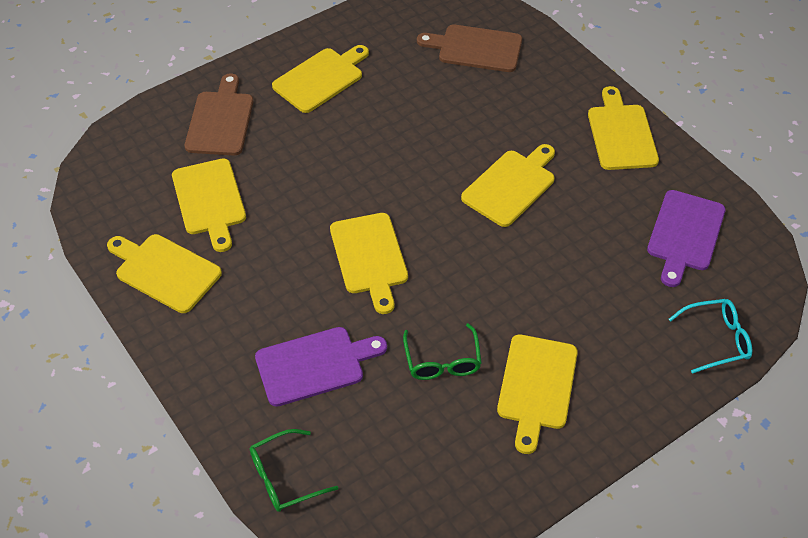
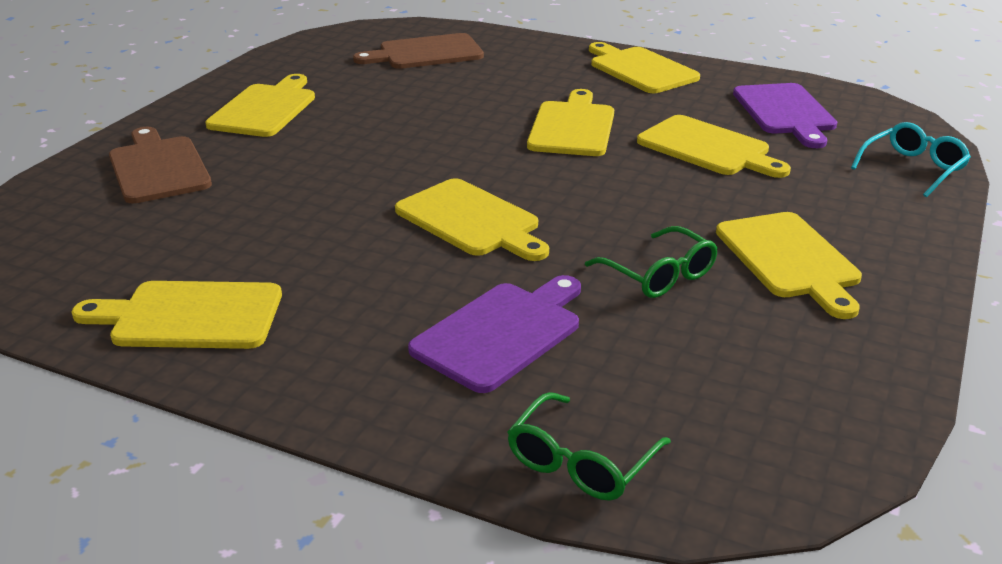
camera: 30 degrees left, 20 degrees down
(209, 200) = (202, 234): yellow cutting board -> yellow cutting board (707, 148)

